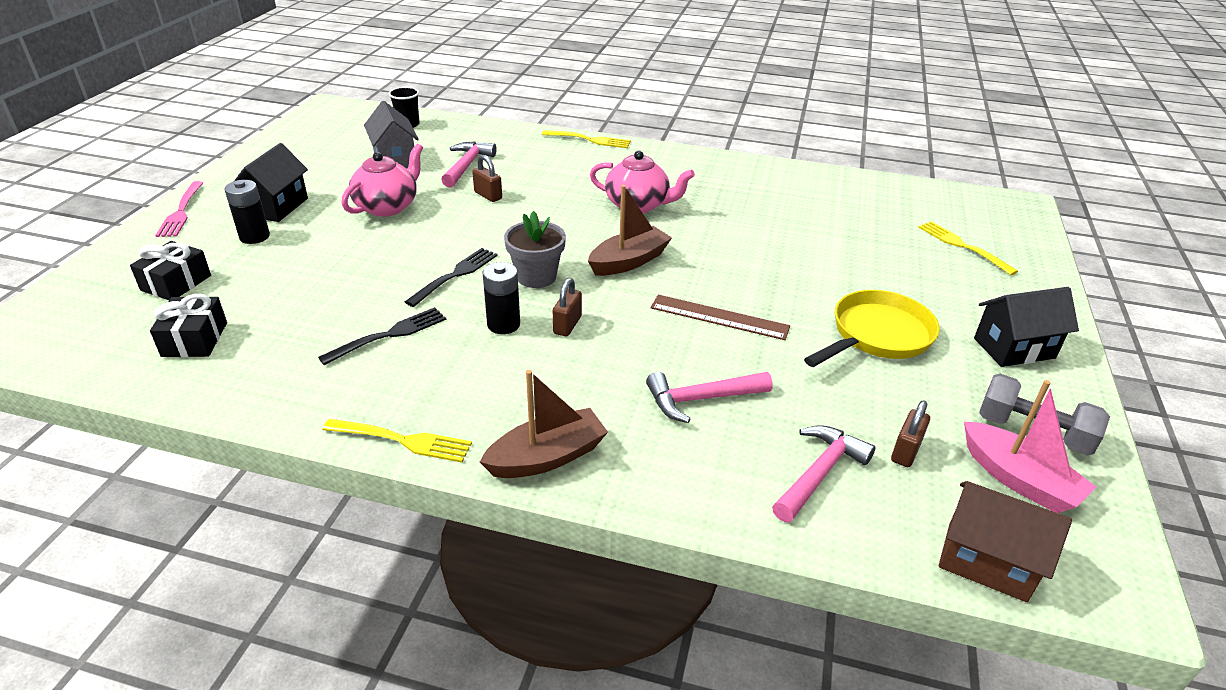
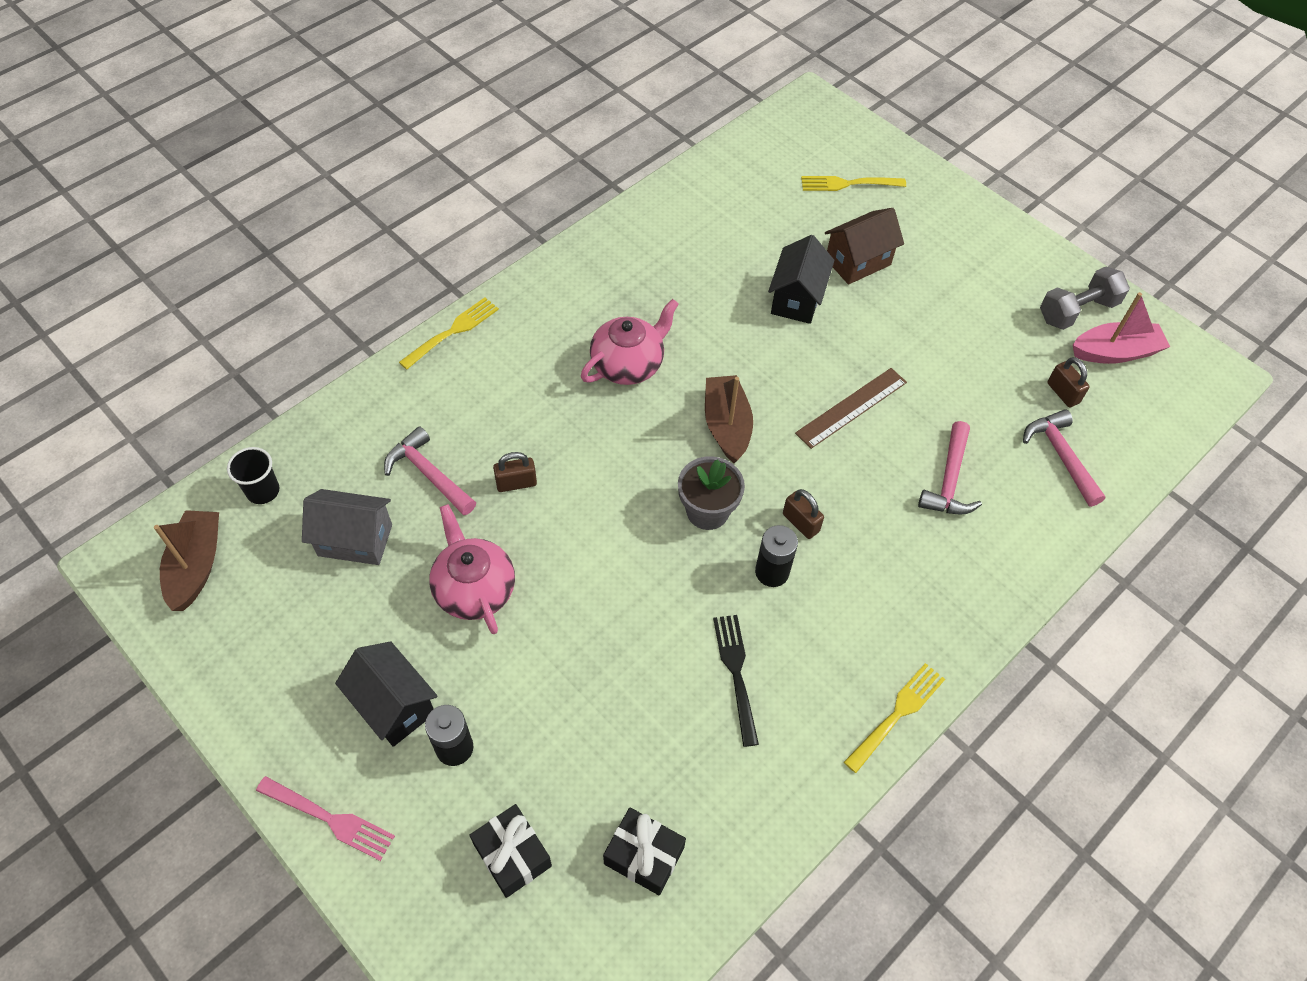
camera: 60 degrees left, 20 degrees up
(455, 275) = (663, 579): black fork -> none
(547, 457) = (966, 617): brown boat -> brown boat (196, 566)
(877, 335) = (932, 322): yellow pan -> none
(986, 561) = (1172, 420): brown house -> brown house (858, 262)
(1014, 348) = (990, 253): black house -> black house (796, 299)

